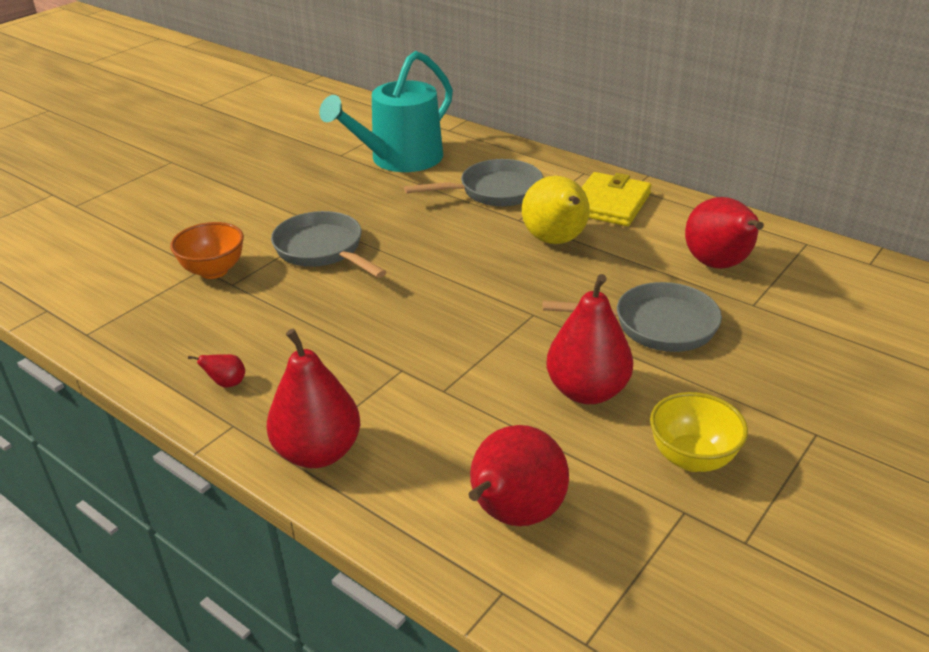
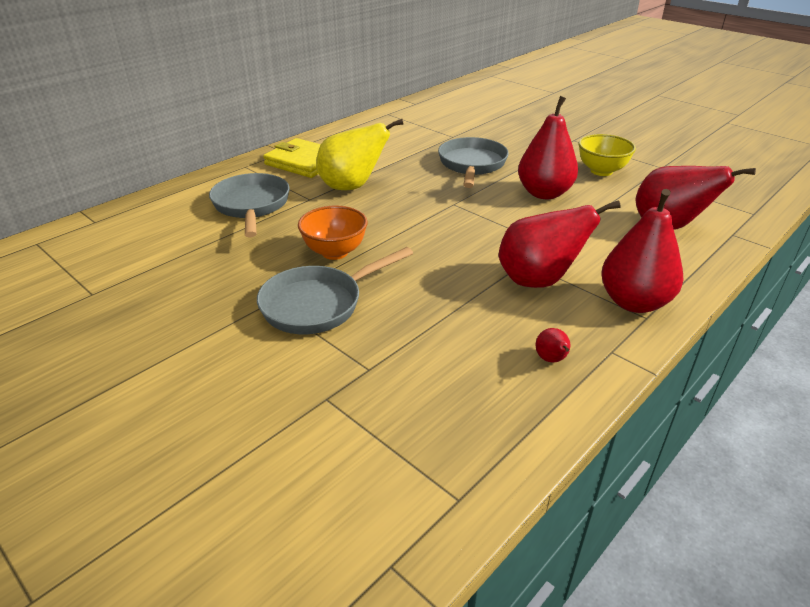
camera: 85 degrees left, 0 degrees up
(213, 271) = (334, 387): orange bowl -> orange bowl (335, 252)
(400, 159) = (140, 253): turquoise watering can -> none
(719, 265) = (405, 139): red pear -> red pear (538, 280)

